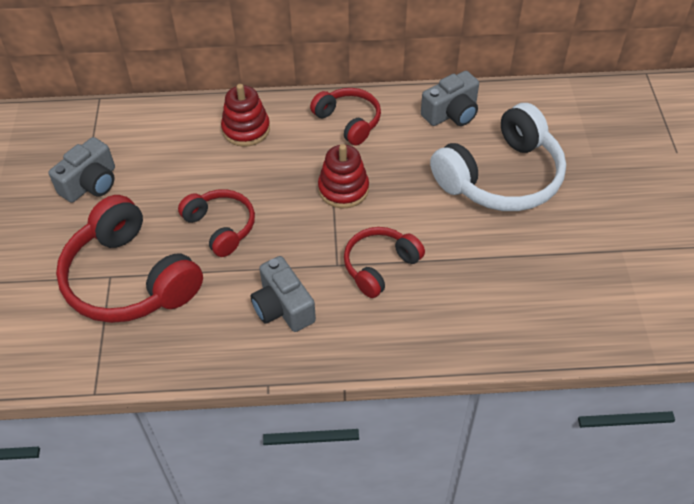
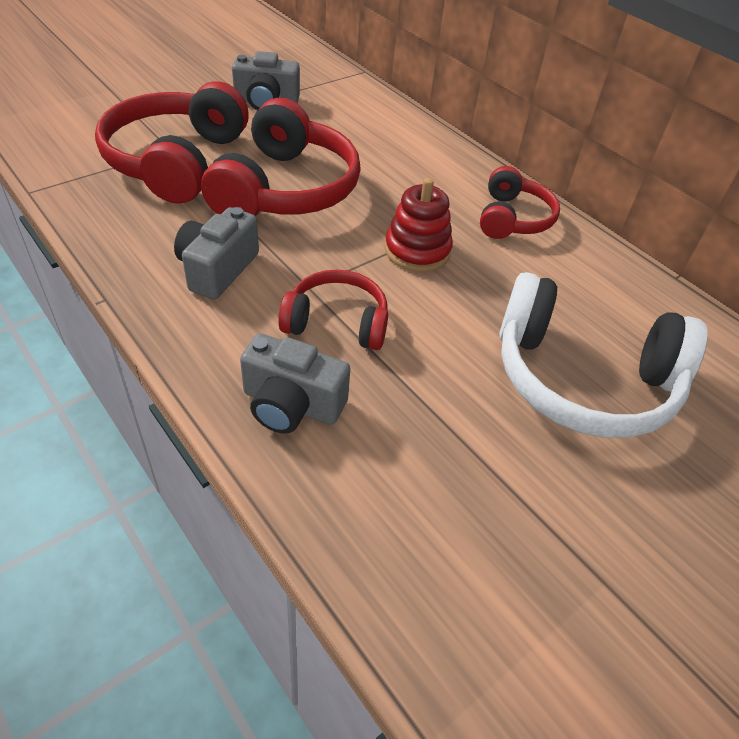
camera: 50 degrees right, 5 degrees down
(221, 227) = (285, 189): red headphones -> red headphones, size x1.76
(246, 129) = (422, 158): red stacking toy -> none
(451, 113) = (624, 293): grey camera -> grey camera (291, 404)

